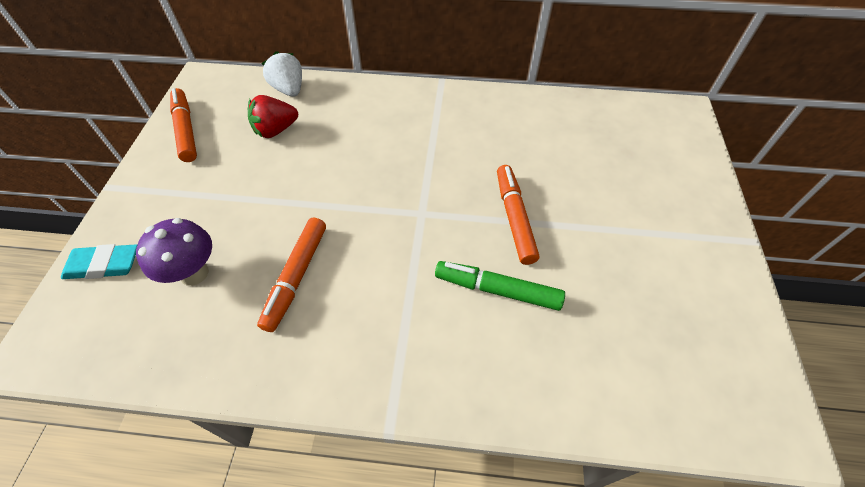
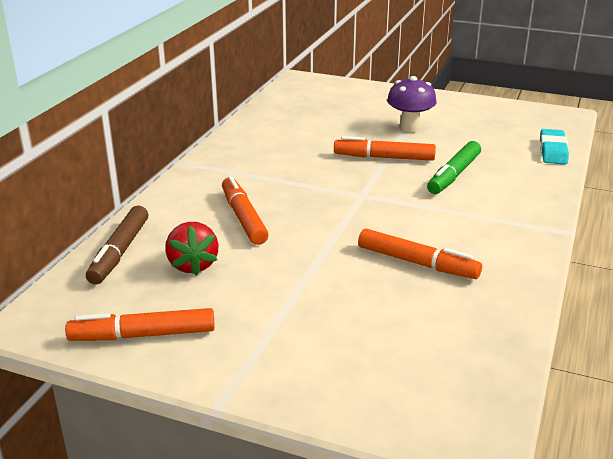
camera: 75 degrees left, 25 degrees down
(104, 265) = (363, 395): turquoise eraser -> turquoise eraser (553, 151)
(194, 273) = (395, 325): purple mushroom -> purple mushroom (409, 128)
(289, 89) = (119, 252): white strawberry -> brown marker
(354, 140) = (243, 217): none -> orange marker

